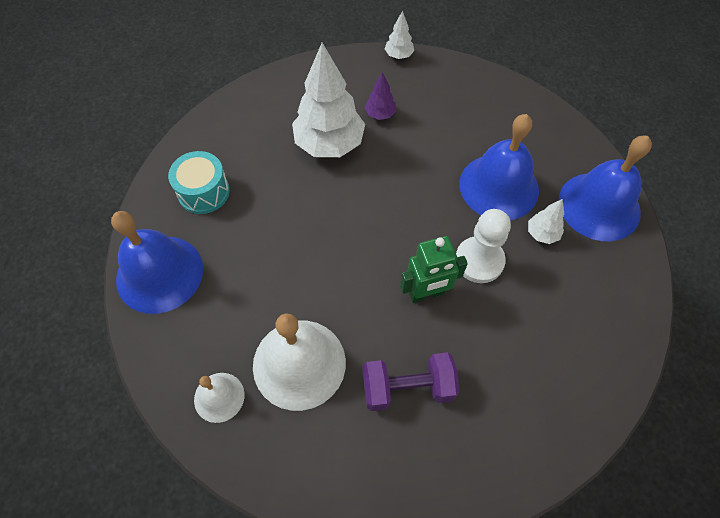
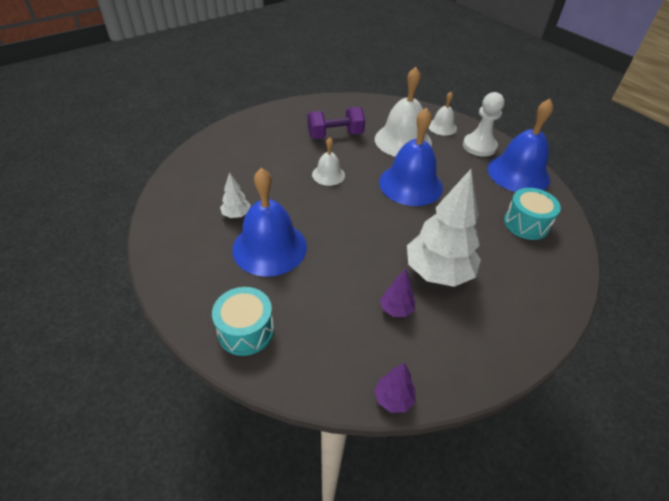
camera: 170 degrees right, 15 degrees down
(399, 55) = (393, 398): white tree -> purple tree
(427, 294) = (328, 175): green robot -> white bell
(479, 261) = (290, 194): white pawn -> white pawn (479, 146)
(512, 109) = (246, 330): none -> turquoise drum
(599, 206) = (179, 239): blue bell -> blue bell (410, 184)

